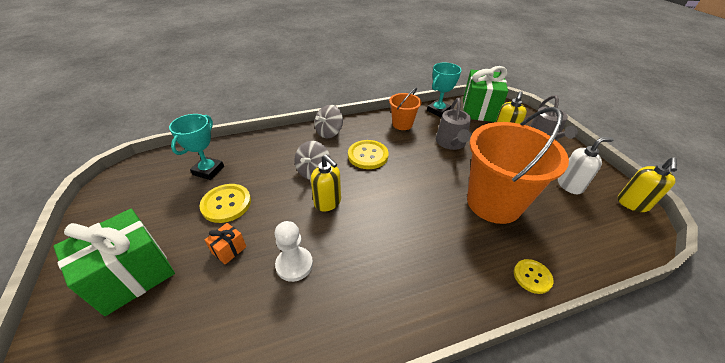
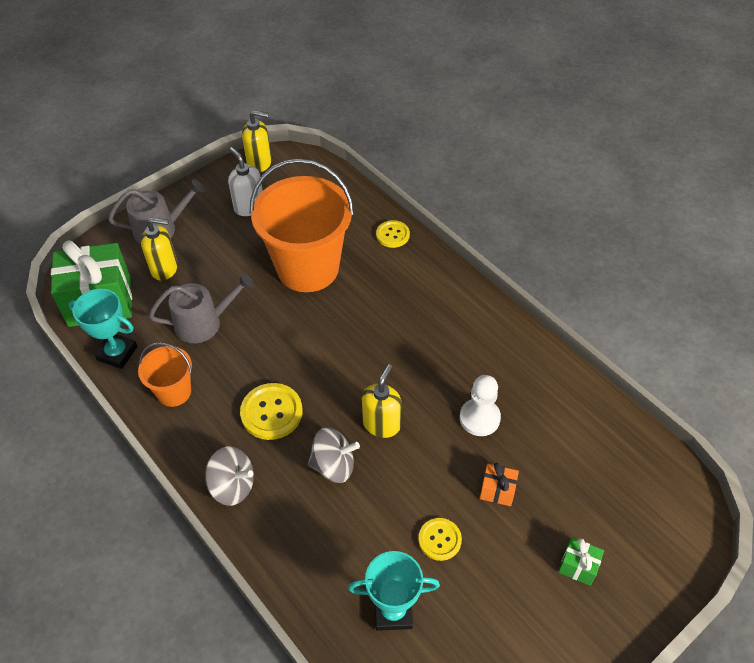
camera: 110 degrees left, 10 degrees up
(132, 276) = (578, 566): green gift -> green gift, size x0.44
(226, 204) = (439, 539): yellow button -> yellow button, size x0.63

